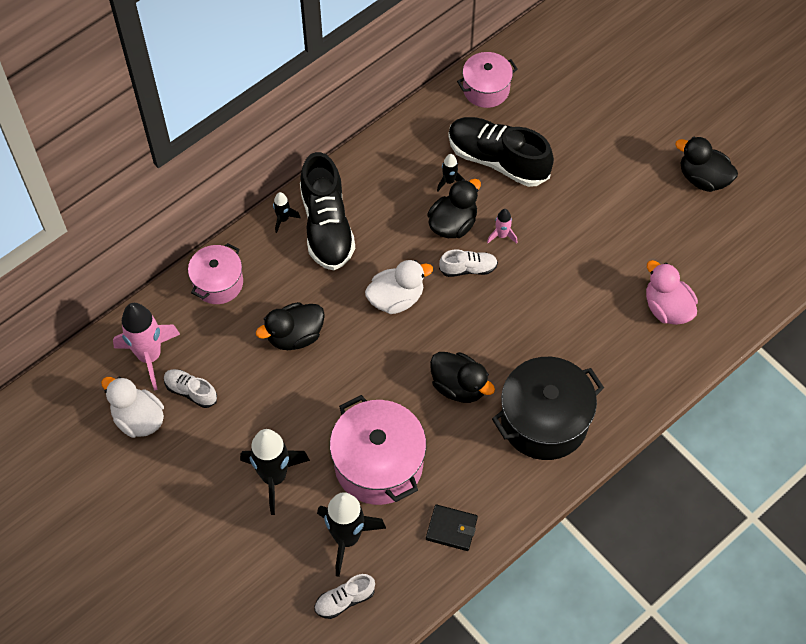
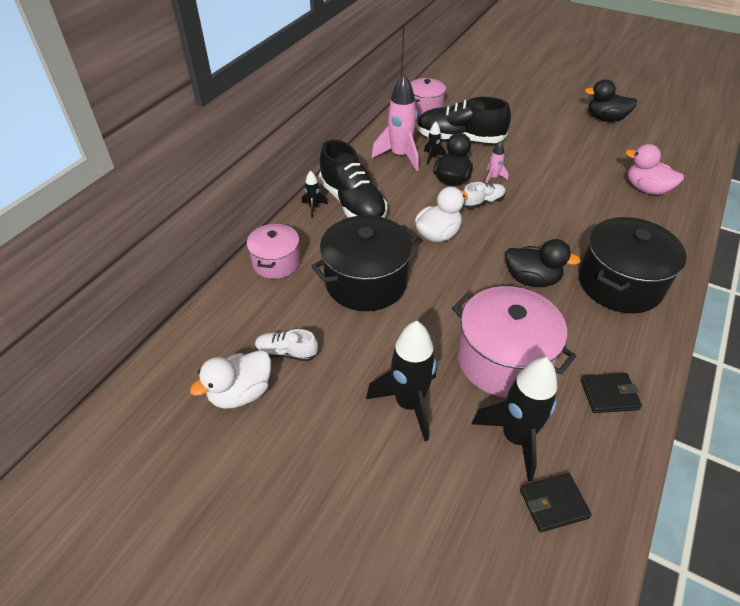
camera: 20 degrees left, 15 degrees down
(138, 419) = (241, 393): white duck -> white duck turned 60 degrees counterclockwise
(150, 356) = (232, 335): pink rocket -> pink rocket (400, 156)
(295, 336) = (366, 282): black duck -> black pot
(344, 600) = (553, 504): white shoe -> black wallet

